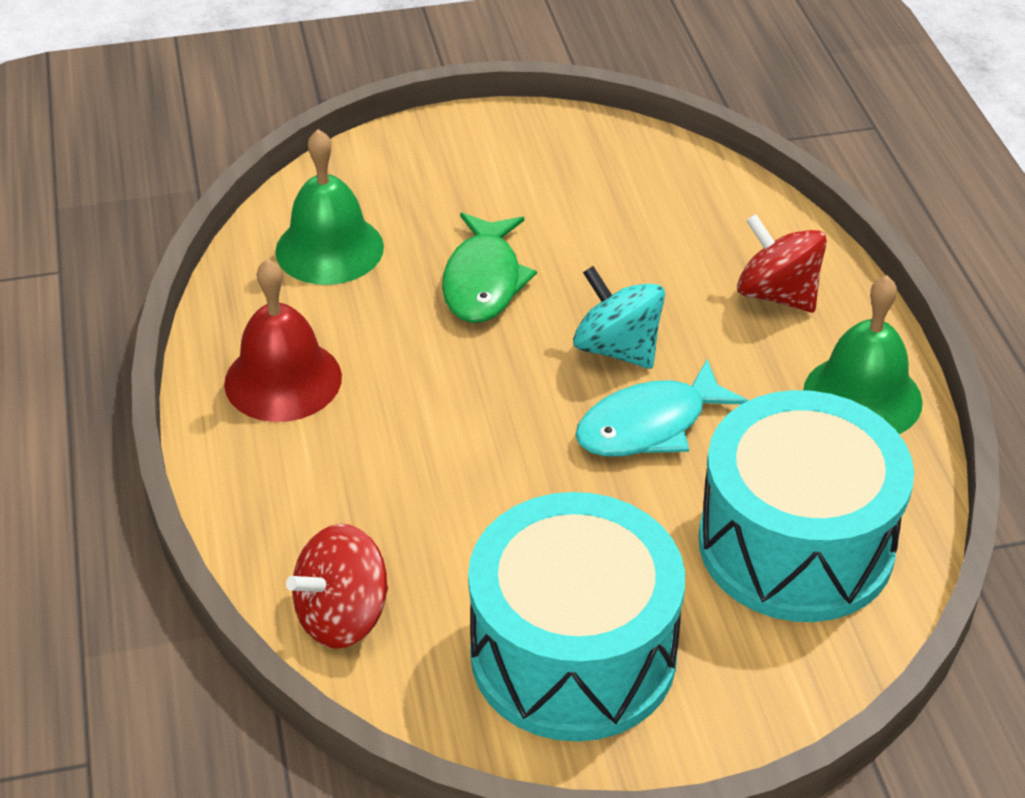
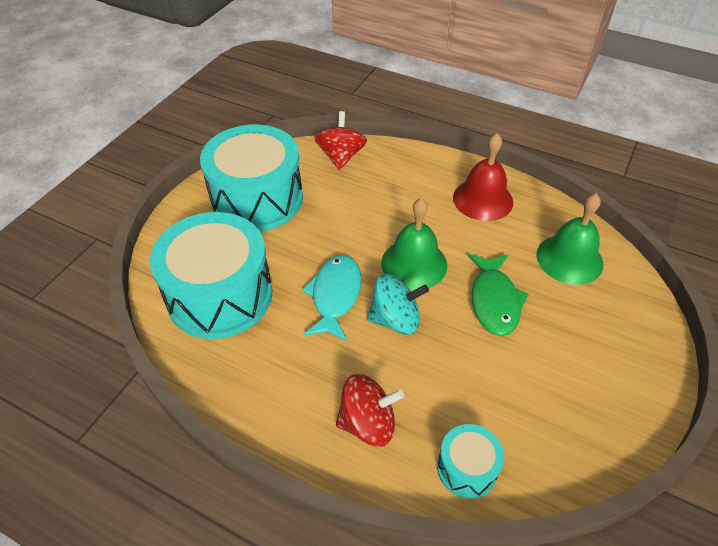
camera: 130 degrees right, 5 degrees up
(483, 281) = (494, 301): green fish -> green fish turned 135 degrees counterclockwise
(730, 206) = (467, 468): none -> turquoise drum
(862, 396) = (261, 395): green bell -> green bell (414, 263)

